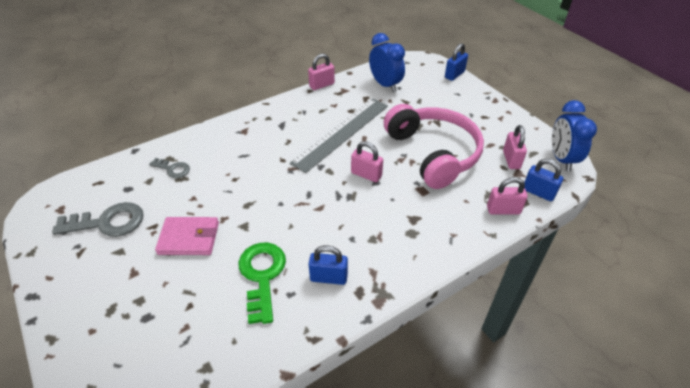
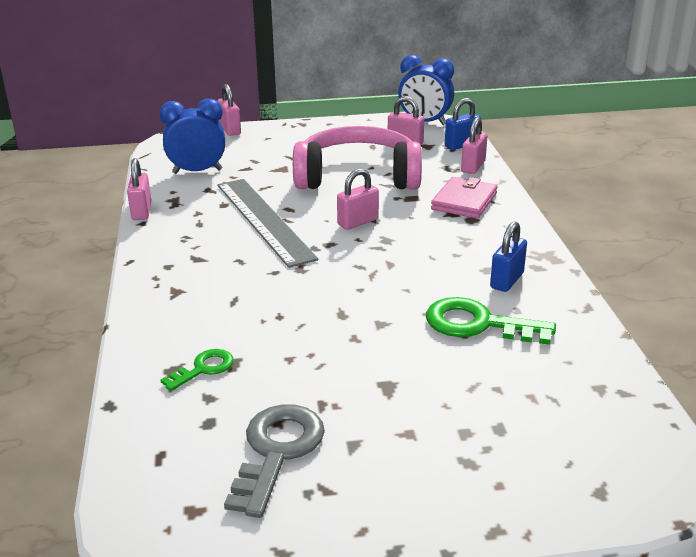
camera: 65 degrees left, 15 degrees down
(173, 169) = (203, 369): grey key -> green key
(189, 238) = (372, 372): pink wallet -> pink wallet (464, 201)
(454, 75) = (230, 130): blue padlock -> pink padlock

